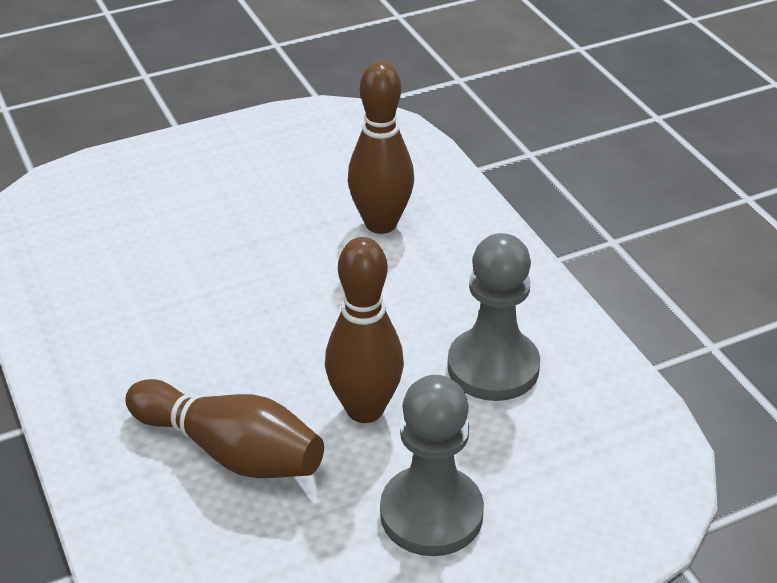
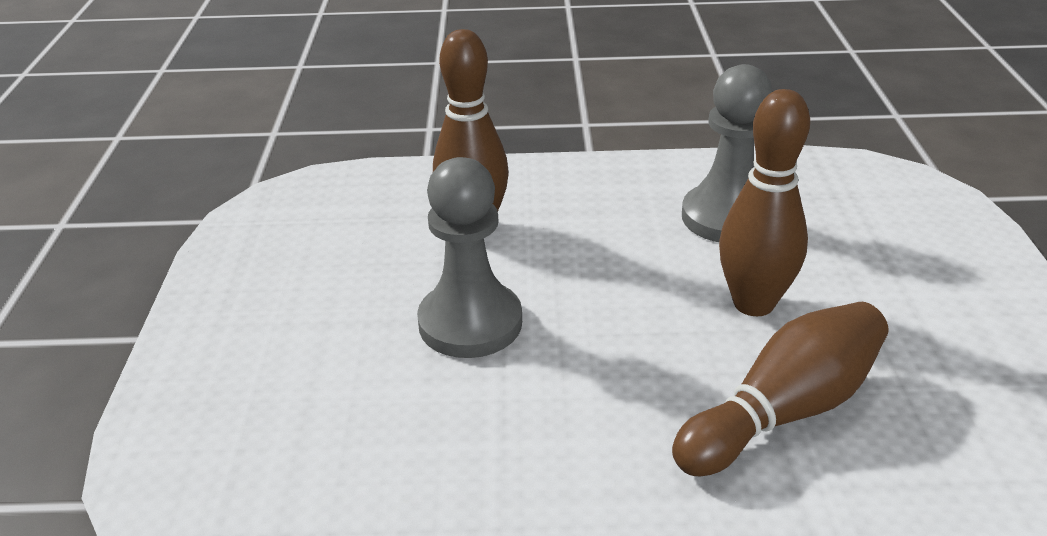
camera: 65 degrees left, 5 degrees down
(431, 514) = (909, 298): grey pawn -> grey pawn (470, 323)

